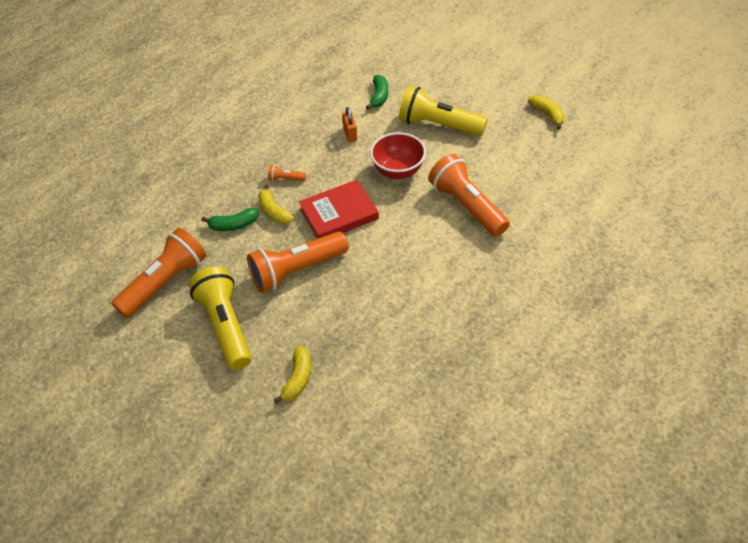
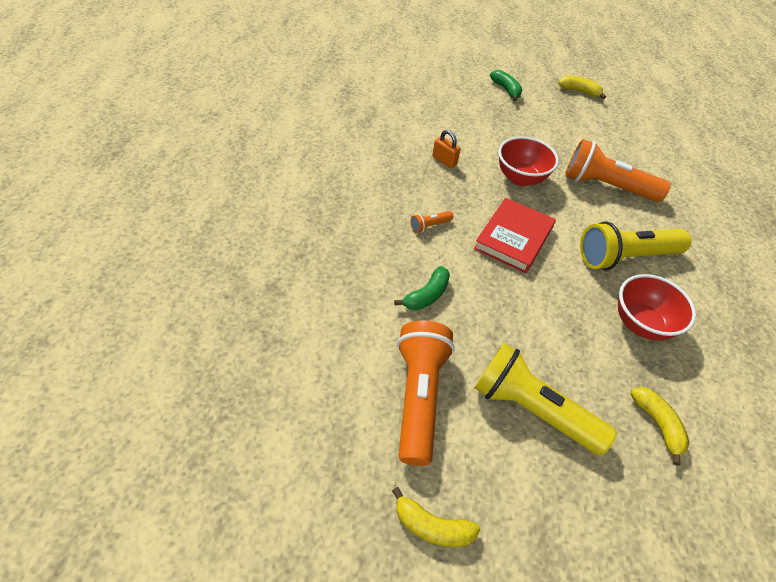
camera: 40 degrees left, 0 degrees up
(274, 211) = (452, 263): yellow banana -> yellow banana (432, 526)
(297, 270) = (536, 312): orange flashlight -> none
(366, 315) = (641, 324): none -> red bowl
(379, 96) = (434, 119): green banana -> green banana (506, 90)
(438, 125) = (509, 127): yellow flashlight -> yellow flashlight (625, 257)

